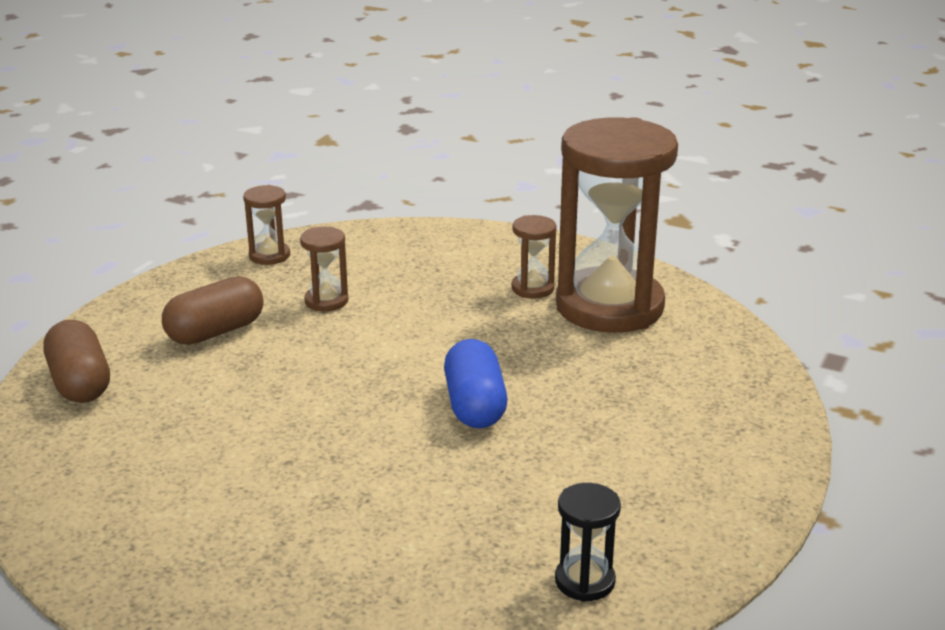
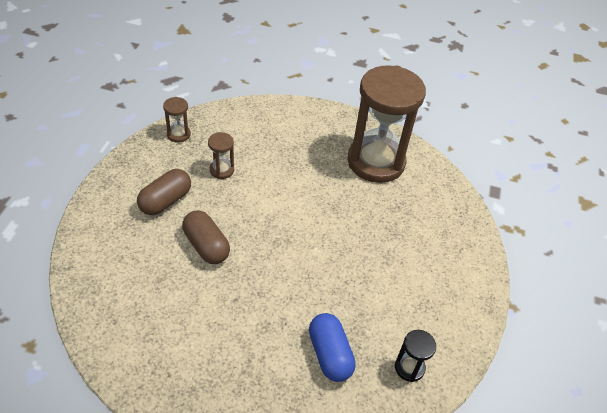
camera: 15 degrees left, 20 degrees up
(80, 383) = (99, 250): brown capsule -> brown capsule (206, 246)
(475, 406) = (324, 246): blue capsule -> blue capsule (330, 354)
(532, 288) = (332, 150): brown hourglass -> none

